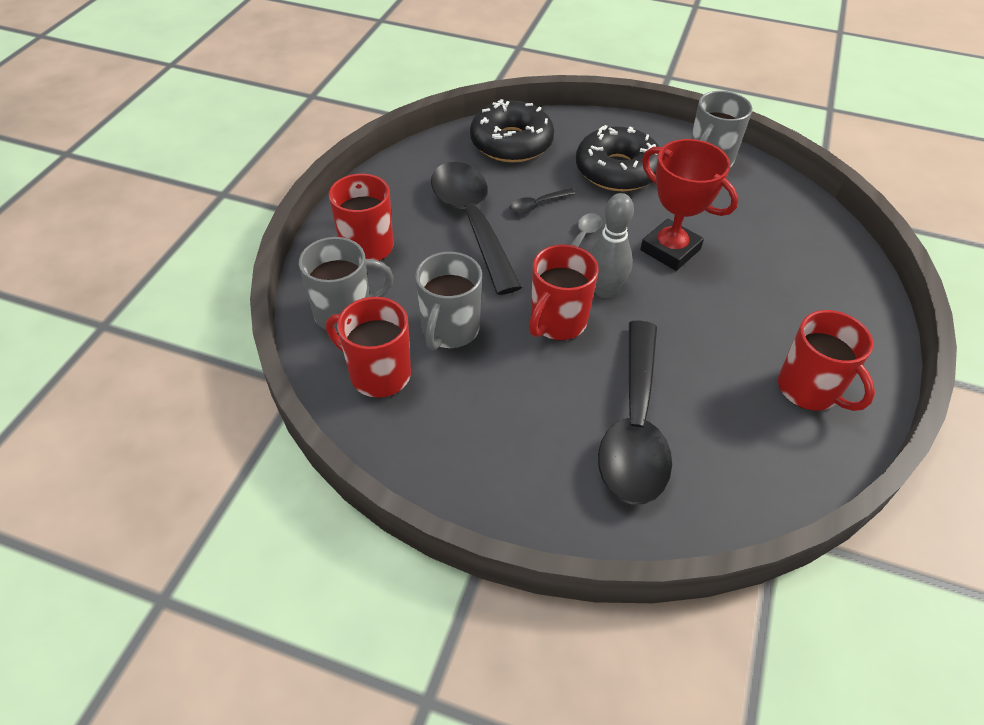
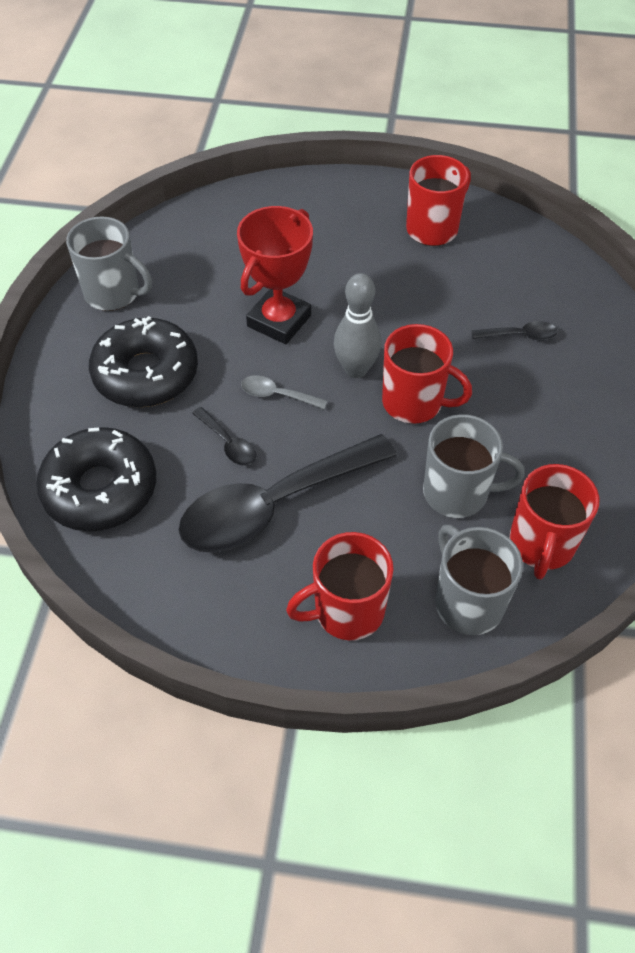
camera: 100 degrees left, 5 degrees up
(635, 427) = (519, 335): black spoon -> black spoon, size x0.41

